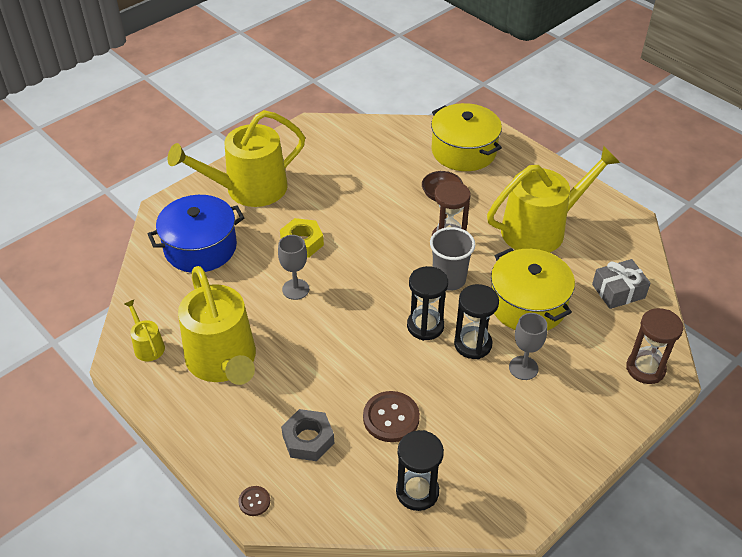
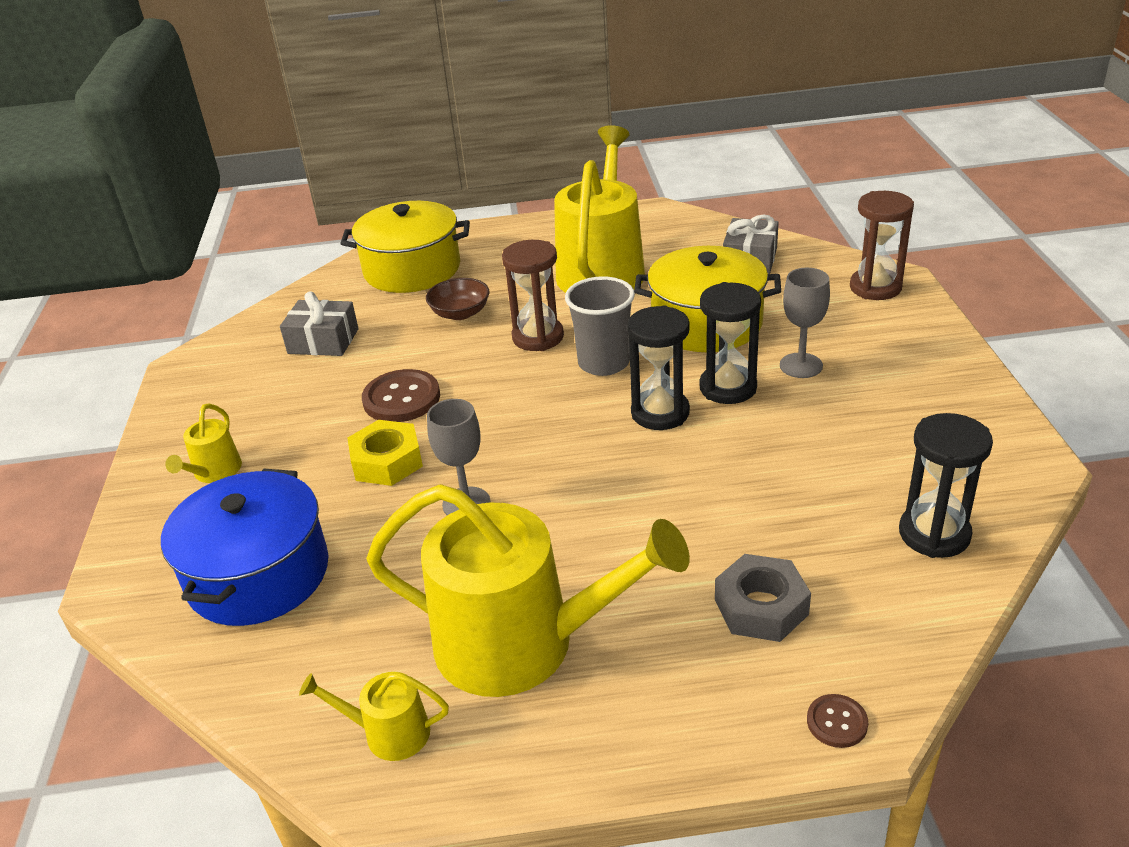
camera: 50 degrees left, 10 degrees down
(249, 189) = (214, 472): yellow watering can -> yellow watering can, size x0.43
(371, 159) = (323, 341): none -> grey gift
(391, 418) = (788, 506): brown button -> brown button (401, 398)

